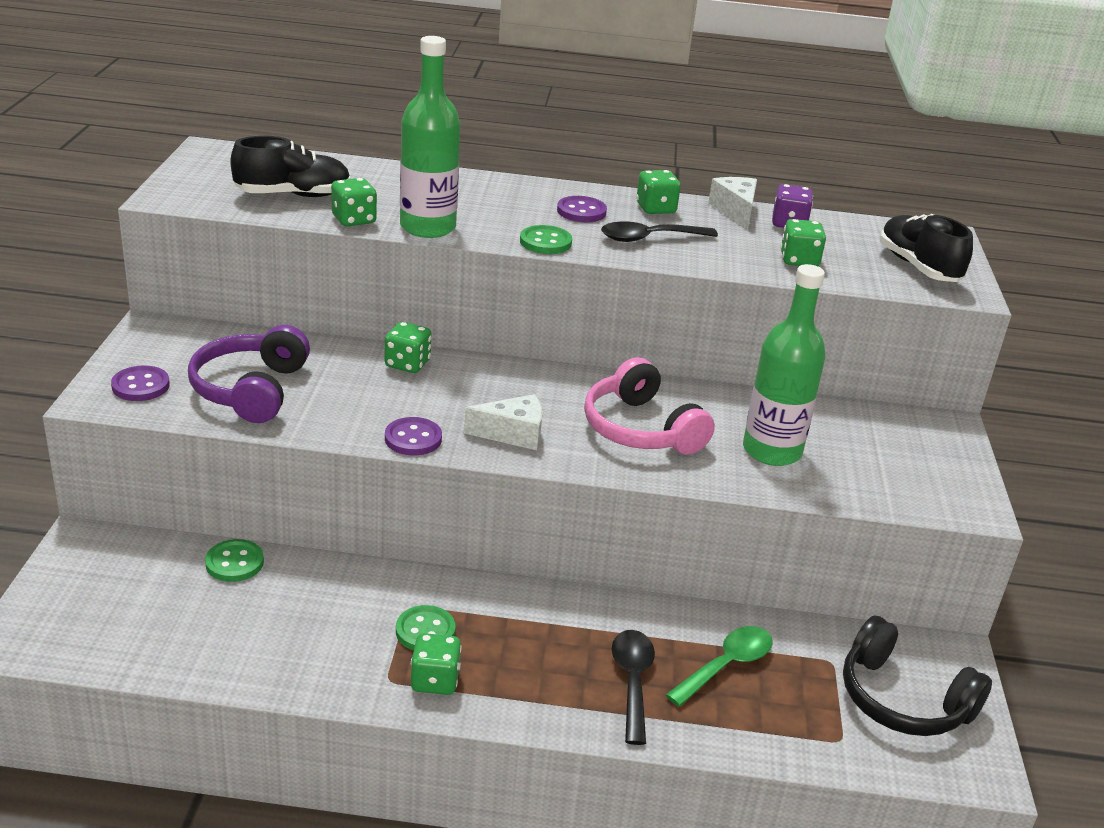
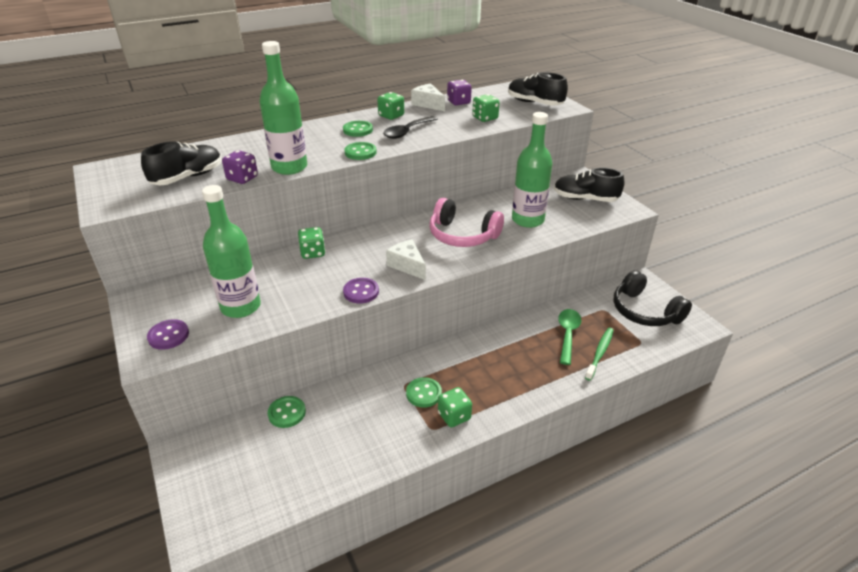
camera: 30 degrees left, 5 degrees up
(251, 390) = (241, 307): purple headphones -> green bottle
(354, 220) = (242, 178): green dice -> purple dice
(513, 434) = (407, 265): white cheese -> white cheese turned 90 degrees counterclockwise
(581, 211) = (358, 130): purple button -> green button
(632, 681) = (539, 364): black spoon -> none
(749, 717) = (600, 353): none -> green toothbrush
(902, 699) = (644, 311): black headphones -> black headphones turned 45 degrees clockwise
(912, 461) = (585, 199): none -> black shoe

